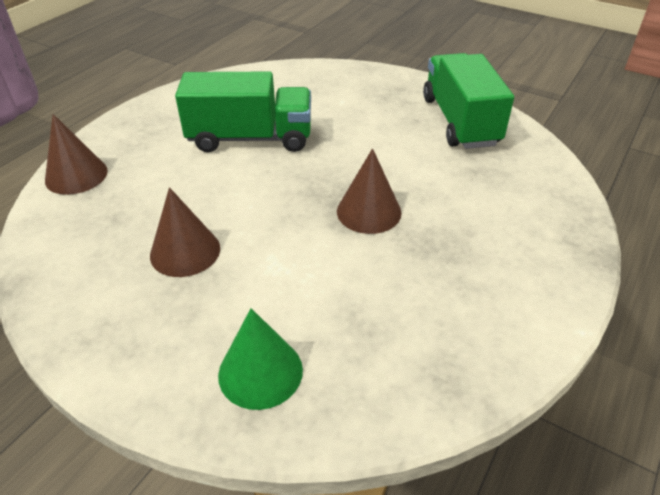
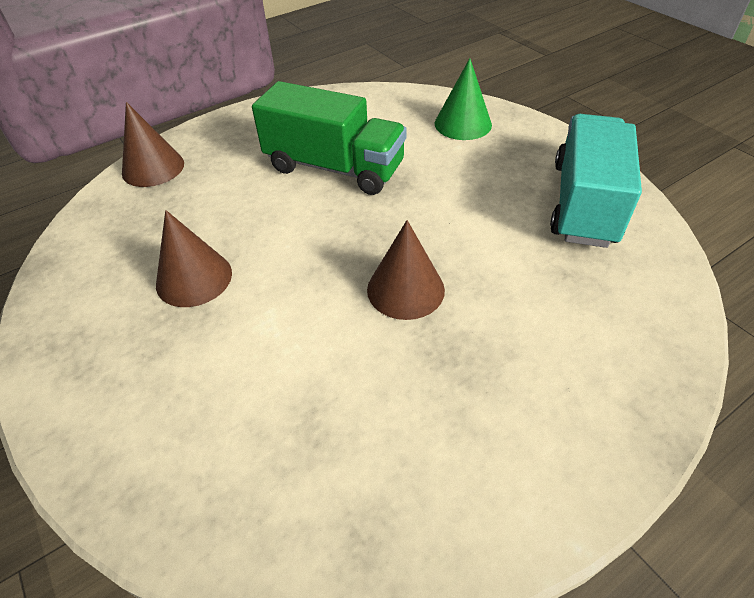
camera: 25 degrees right, 5 degrees up
(260, 372) = (176, 444): green cone -> green cone (463, 124)
(460, 121) = (584, 203): green truck -> turquoise truck

